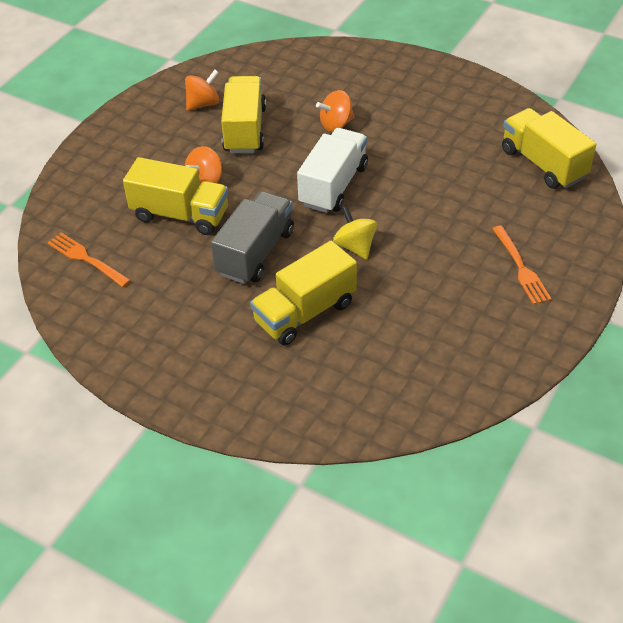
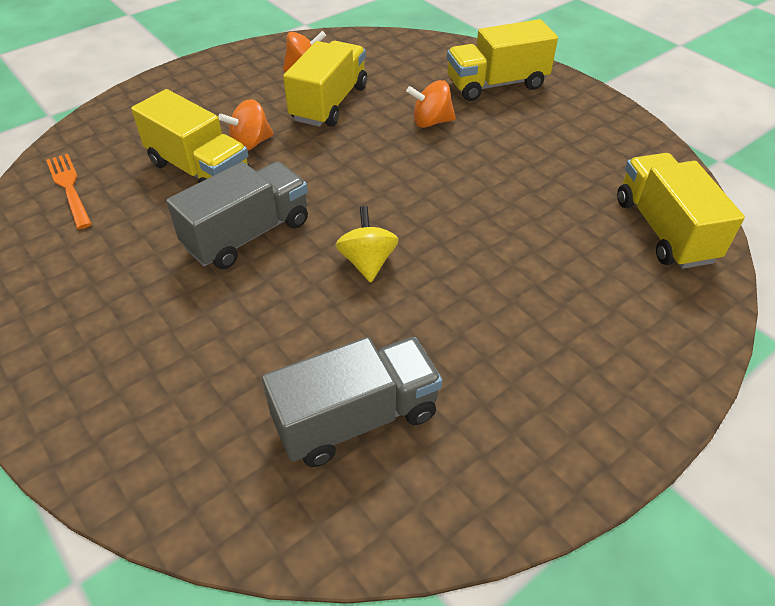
camera: 20 degrees right, 0 degrees up
(305, 312) = (253, 326): yellow truck -> yellow truck (496, 84)
(333, 186) = (386, 185): white truck -> none
(409, 345) = (356, 418): none -> grey truck
(521, 268) = (570, 358): orange fork -> none

